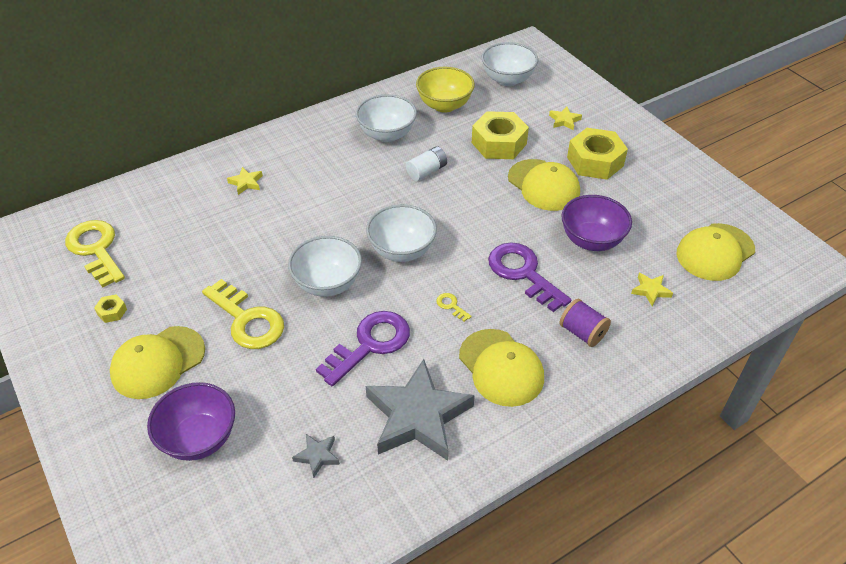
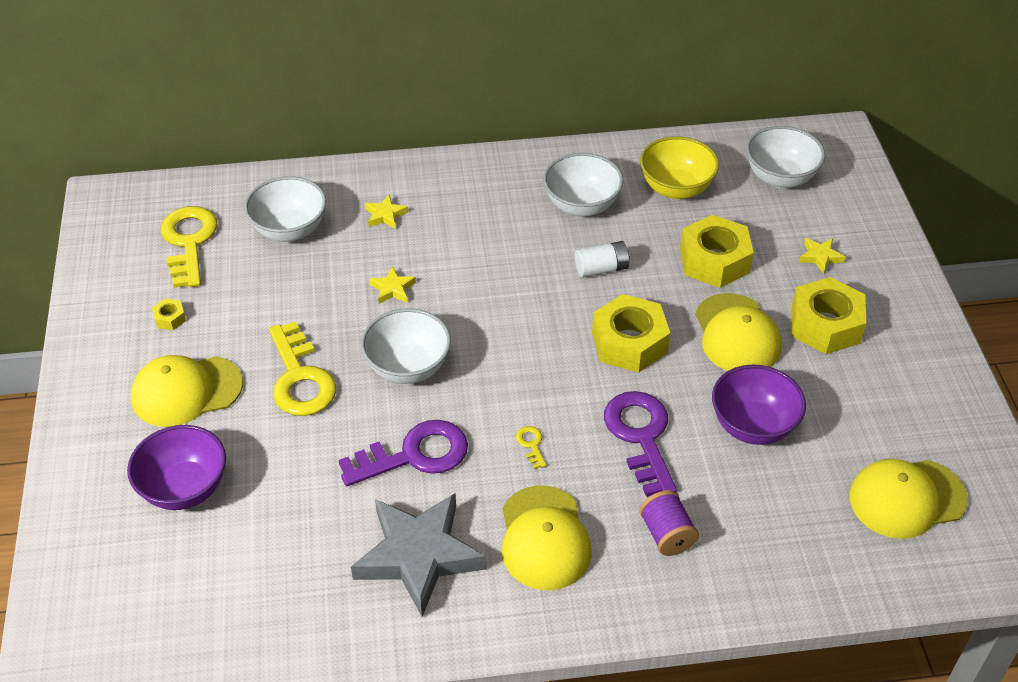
camera: 25 degrees right, 0 degrees up
(317, 456) = (290, 555): grey star -> none
(402, 250) = (514, 358): white bowl -> white bowl (290, 230)
(476, 214) = (629, 343): none -> yellow nut
(650, 290) = (787, 516): yellow star -> yellow star (393, 289)

